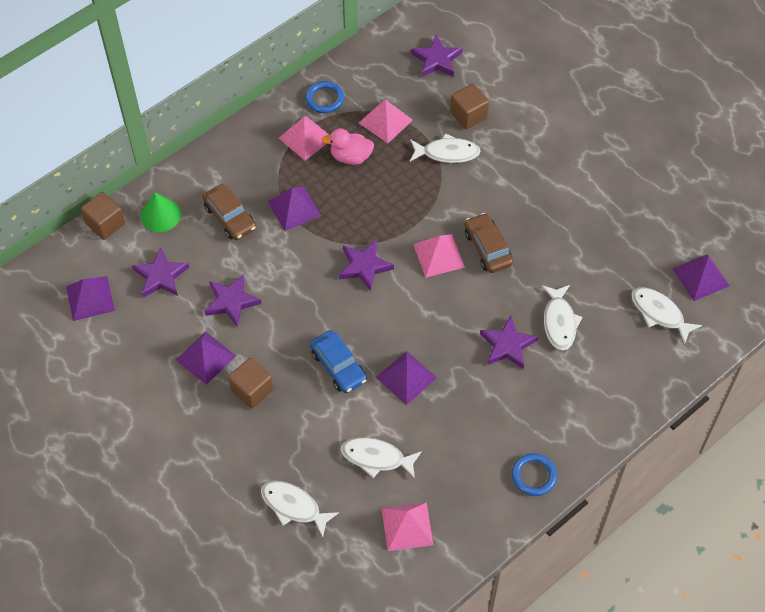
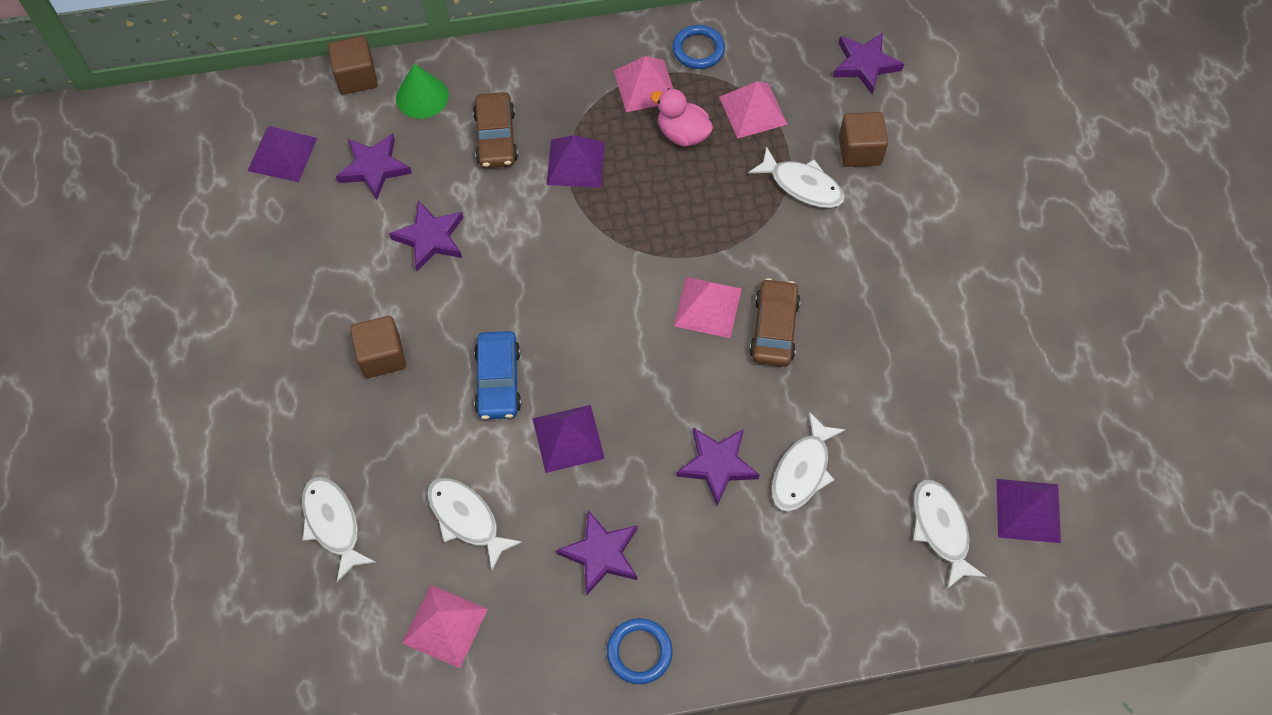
camera: 30 degrees right, 5 degrees up
(206, 357) = (358, 289): purple pyramid -> none
(364, 266) = (610, 275): purple star -> purple star (601, 554)

